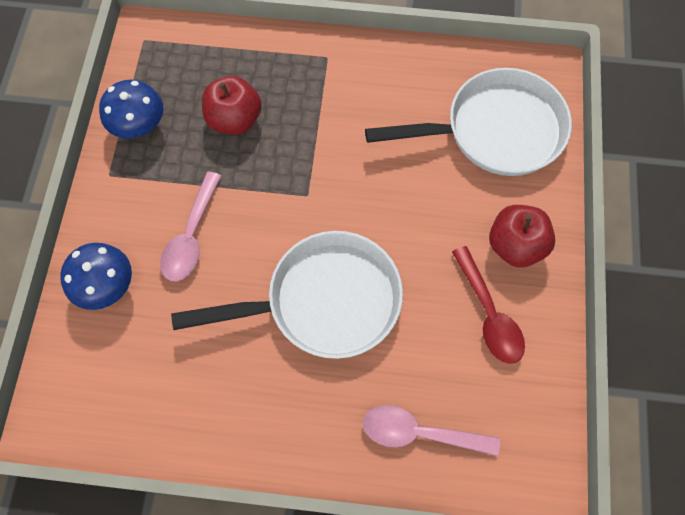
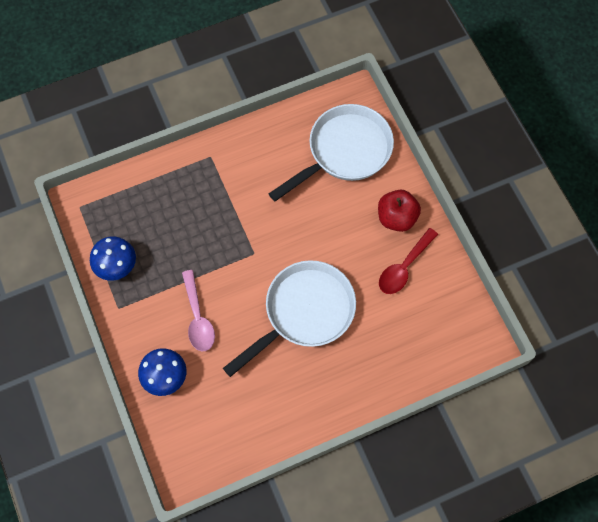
camera: 30 degrees left, 0 degrees up
(234, 119) = (176, 229): red apple -> none
(420, 433) = (404, 356): pink spoon -> none
(489, 314) = (404, 267): red spoon -> red spoon turned 90 degrees clockwise

